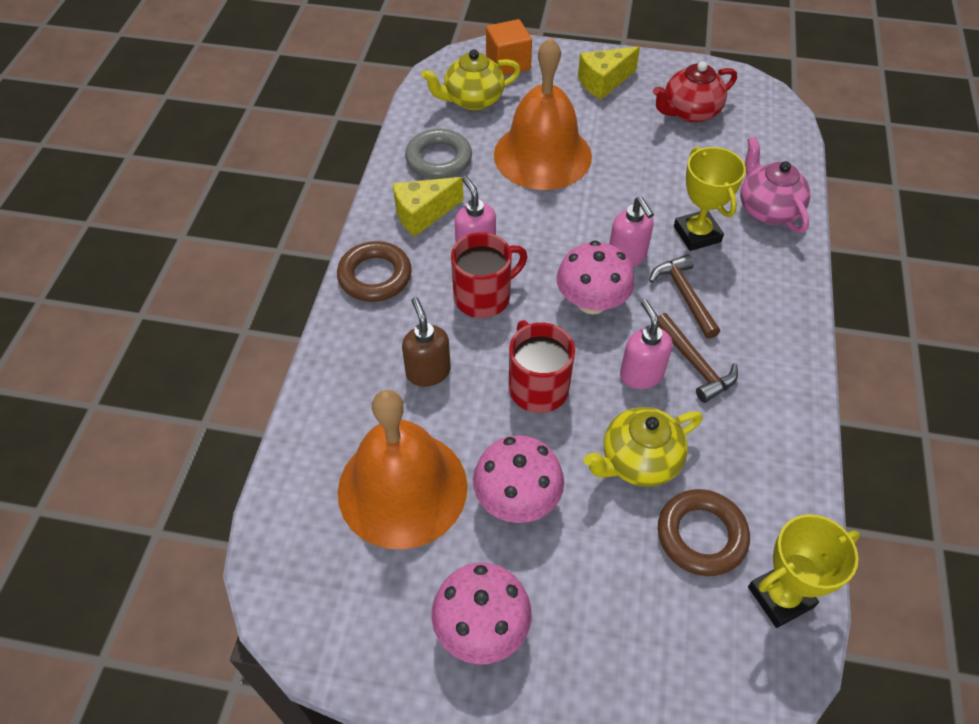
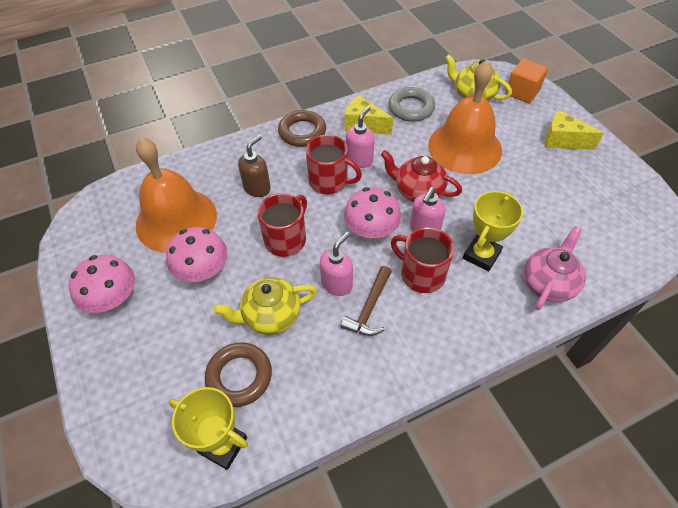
camera: 55 degrees right, 0 degrees up
(638, 461) = (271, 315): yellow teapot -> yellow teapot turned 45 degrees counterclockwise
(684, 295) = (421, 274): brown hammer -> red mug
(690, 112) = (591, 195): red teapot -> red teapot (418, 191)

